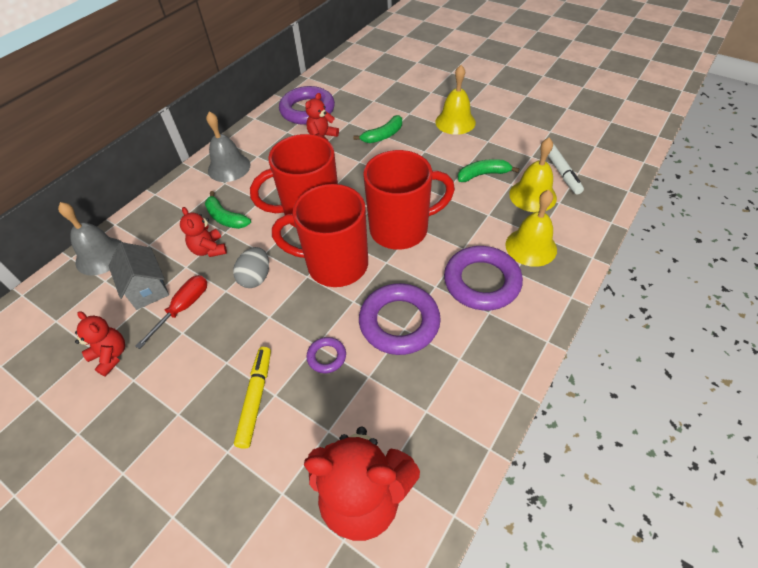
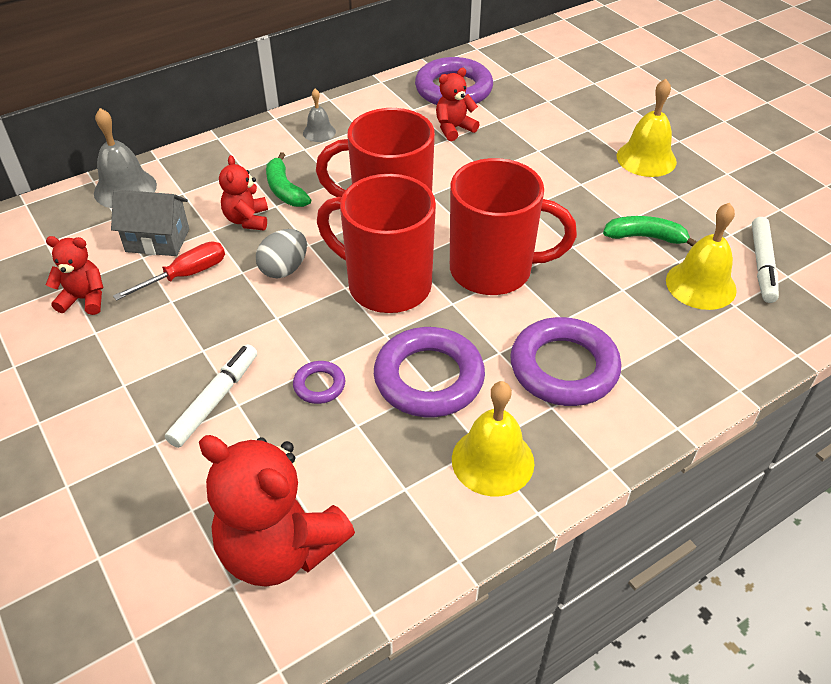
camera: 20 degrees right, 5 degrees down
(111, 356) = (84, 299): red teddy bear -> red teddy bear turned 60 degrees counterclockwise
(147, 288) = (157, 240): grey house -> grey house turned 75 degrees counterclockwise
(229, 167) = (319, 132): grey bell -> grey bell, size x0.57
(256, 398) = (215, 400): yellow marker -> white marker
(383, 135) = (535, 148): green banana -> none
(531, 247) = (658, 348): yellow bell -> yellow bell (492, 460)

